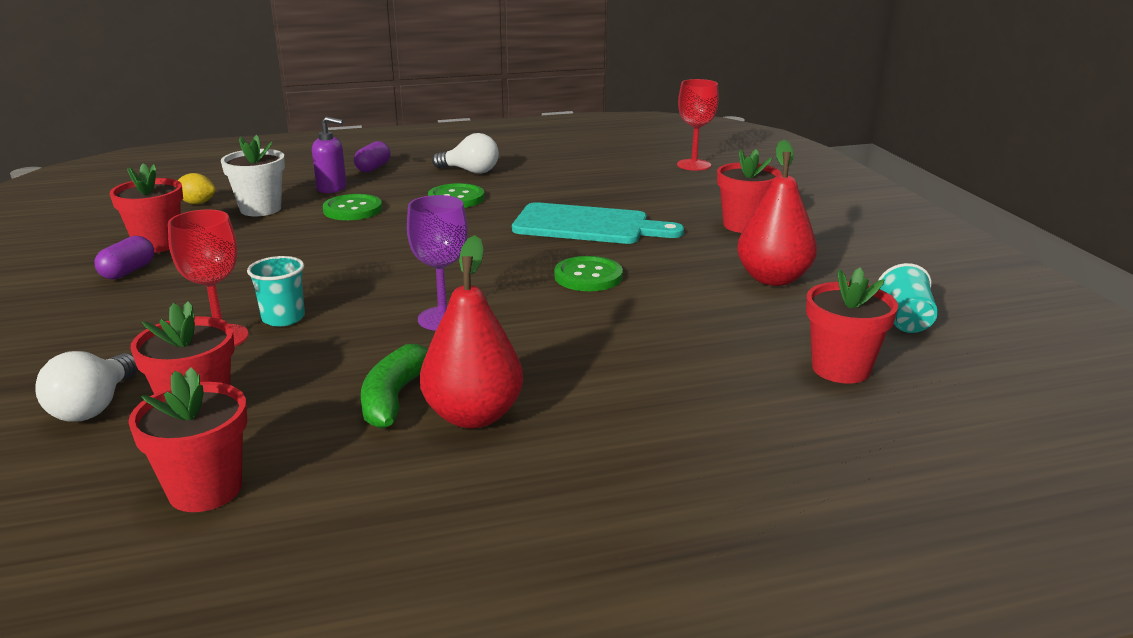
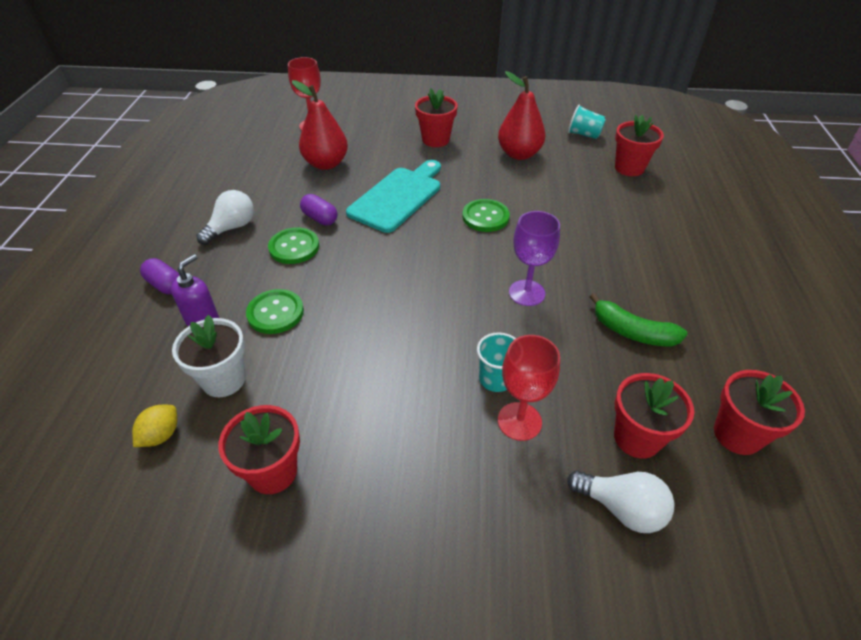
camera: 70 degrees left, 20 degrees up
(128, 271) = (339, 497): purple capsule -> purple capsule (320, 218)
(473, 415) = (659, 301): red pear -> red pear (326, 164)

